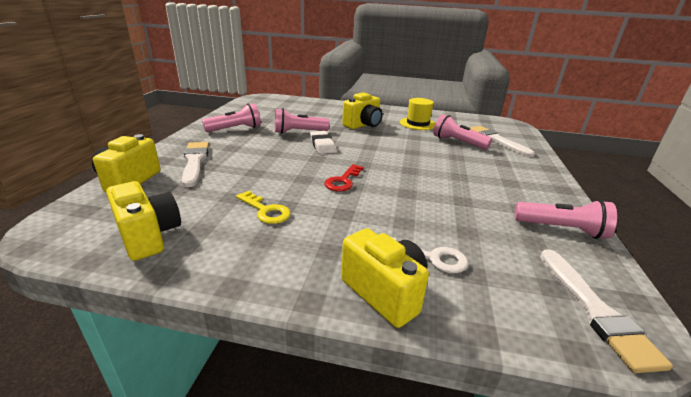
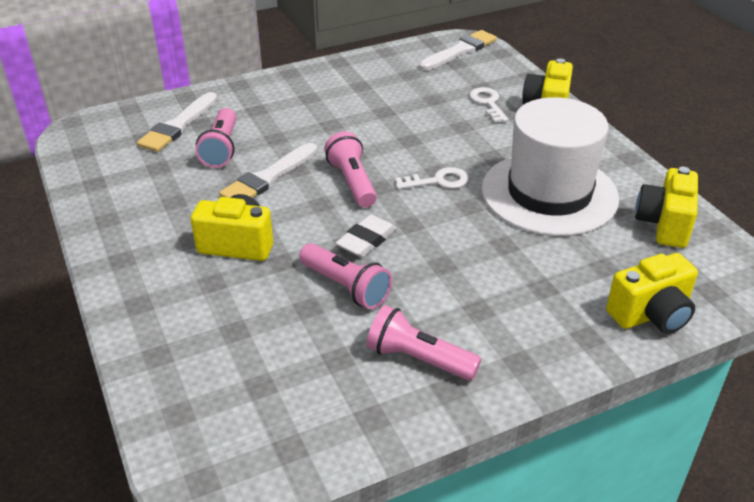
camera: 125 degrees left, 10 degrees up
(195, 162) = (552, 306): white brush -> white brush (268, 177)
(266, 211) = (549, 193): yellow key -> white hat
(343, 181) = (438, 181): red key -> white key
(418, 123) = (169, 200): yellow hat -> none
(561, 229) = (374, 67): pink flashlight -> pink flashlight (352, 182)

